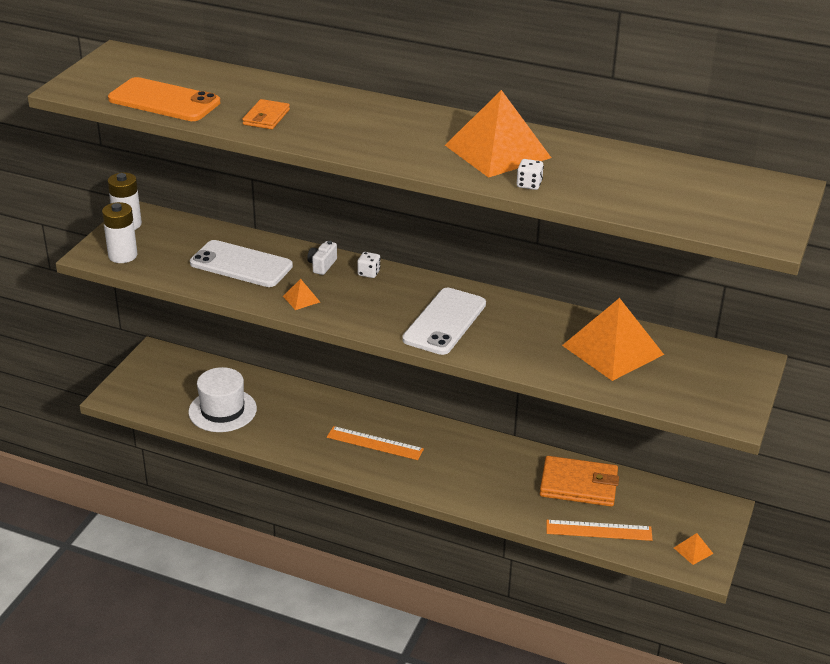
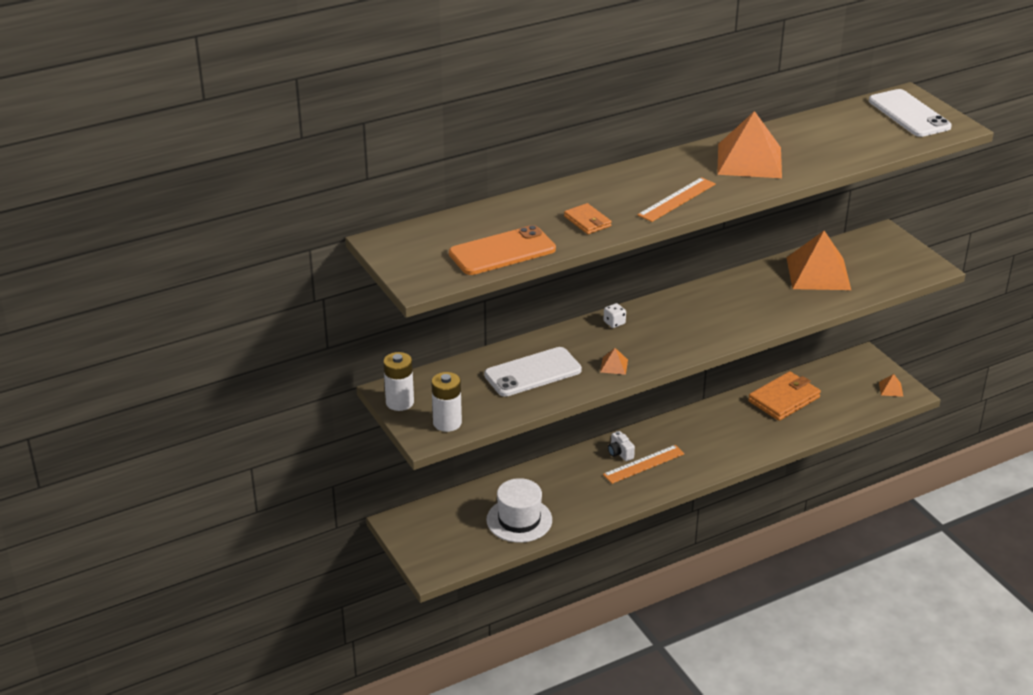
camera: 50 degrees left, 0 degrees up
(322, 265) = (579, 338): white camera -> white camera (620, 453)
(444, 322) = (714, 320): white phone -> white phone (909, 114)
(529, 184) = (808, 169): white dice -> none
(599, 530) = (836, 415): orange ruler -> orange ruler (676, 199)

